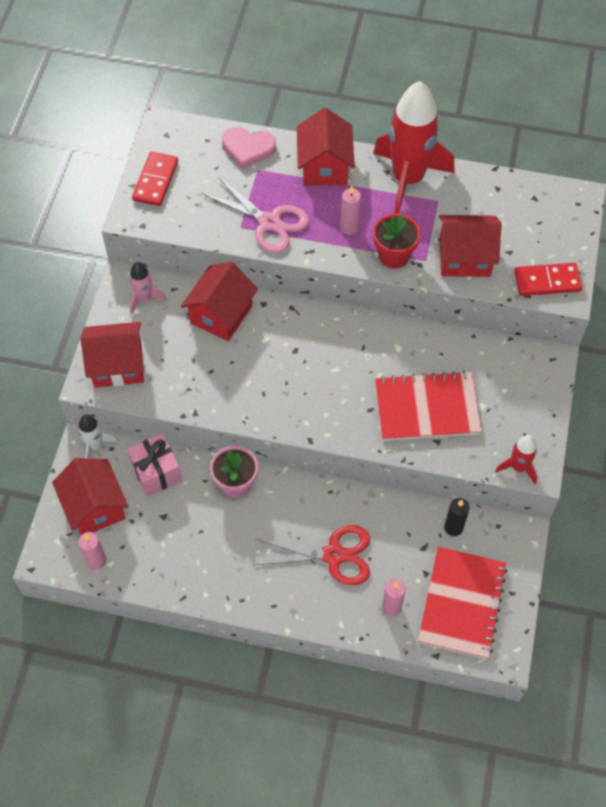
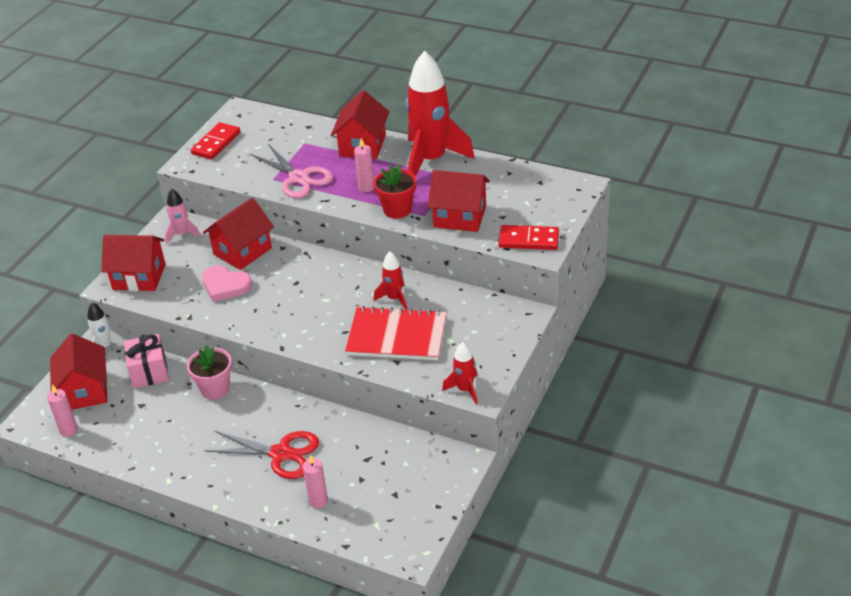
camera: 15 degrees right, 20 degrees down
(248, 148) = (302, 129): pink heart -> pink heart (225, 286)
(408, 358) = (394, 298): none -> red rocket
(453, 527) = (401, 447): black candle -> none
(462, 603) = (386, 508): red notebook -> none

